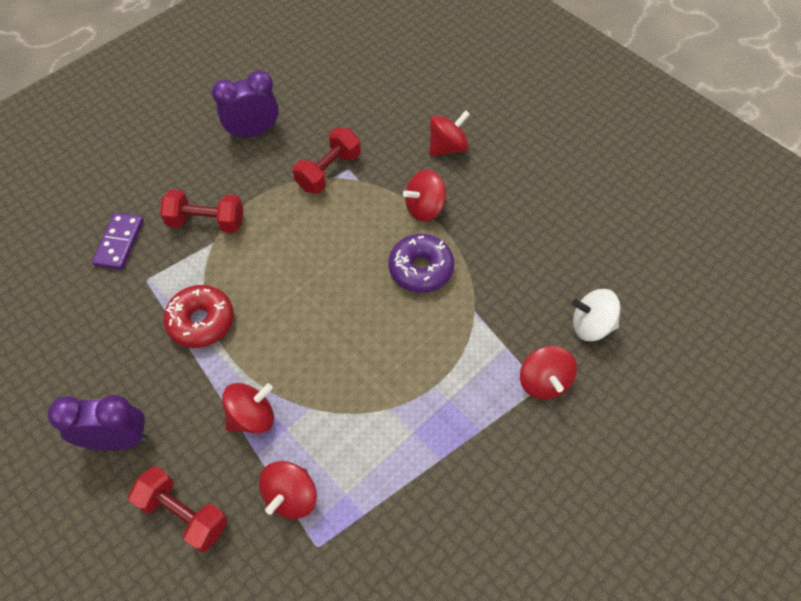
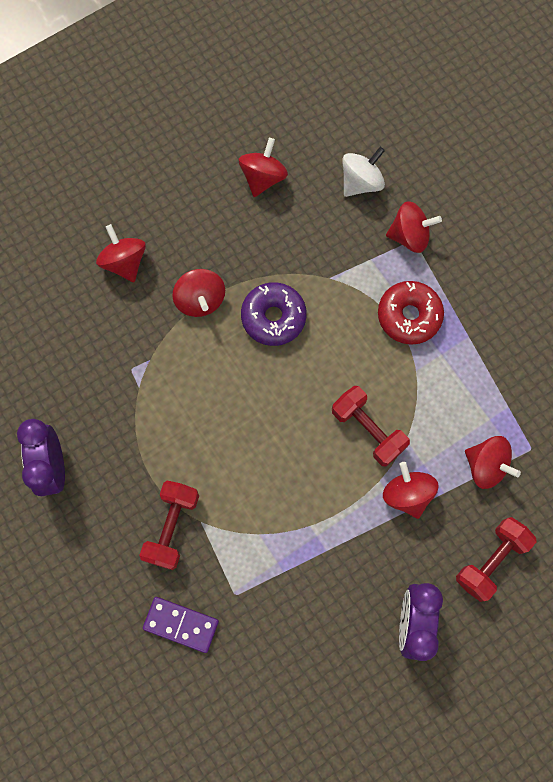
camera: 80 degrees left, 15 degrees up
(201, 321) = (296, 538): red donut -> red donut (409, 316)
(329, 171) = (130, 390): red dumbbell -> red dumbbell (368, 430)
(566, 238) = (263, 178): none -> red spinning top
(591, 325) = (361, 182): white spinning top -> white spinning top turned 150 degrees counterclockwise

